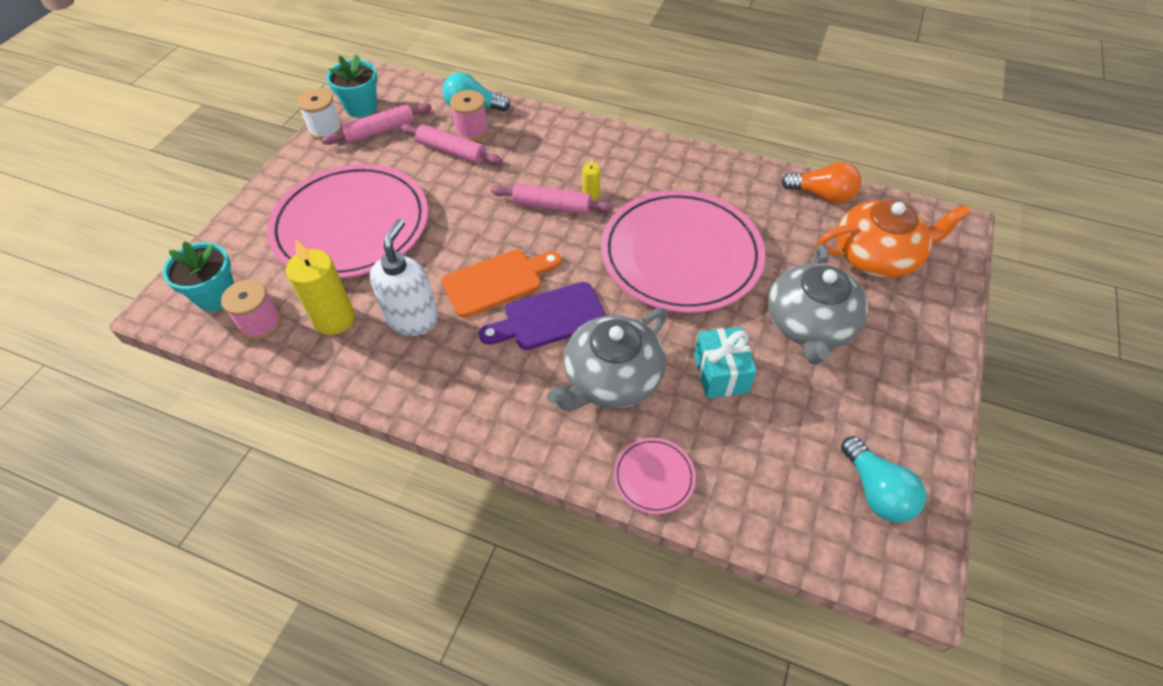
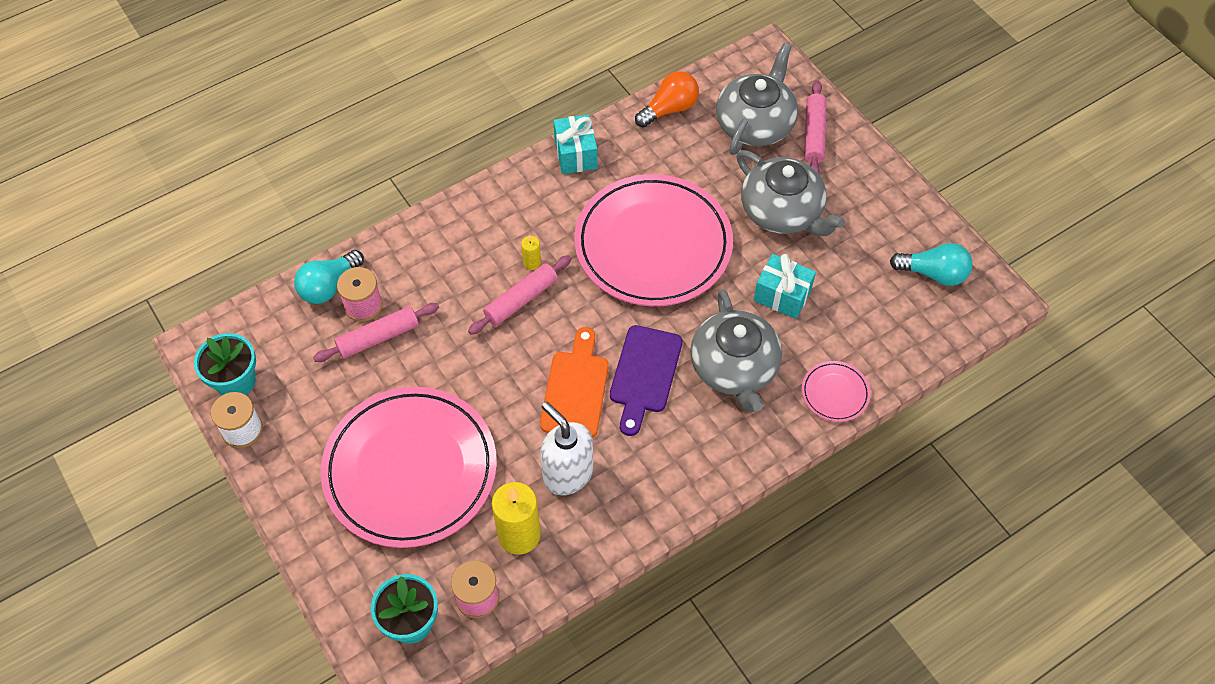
camera: 55 degrees left, 5 degrees up
(380, 131) = (291, 383): pink rolling pin -> pink rolling pin (814, 134)
(714, 166) = (575, 154): none -> turquoise gift
(877, 256) = (755, 123): orange teapot -> grey teapot

